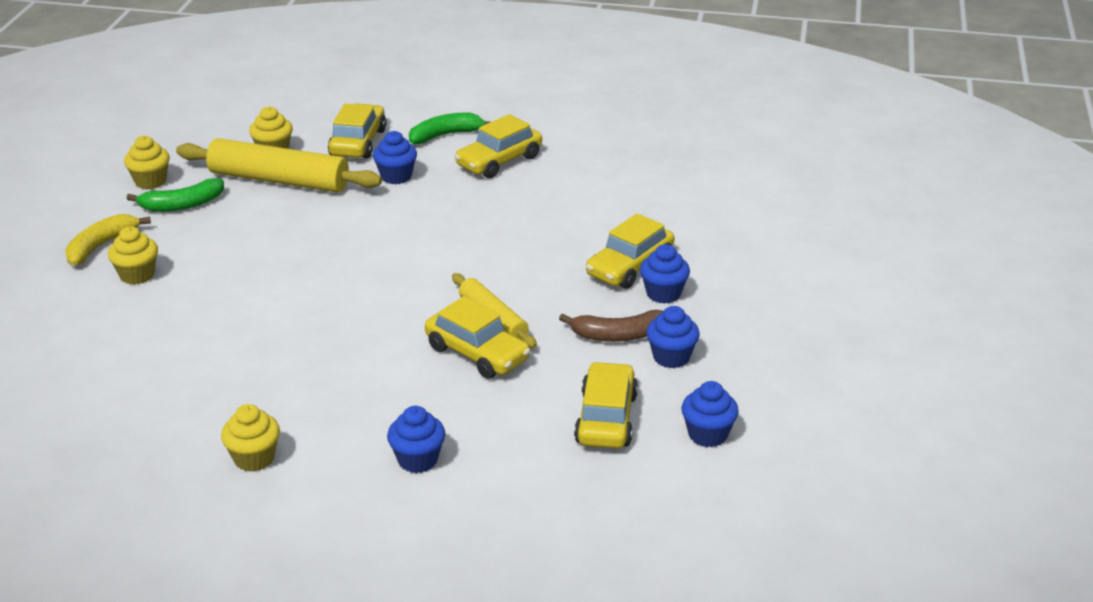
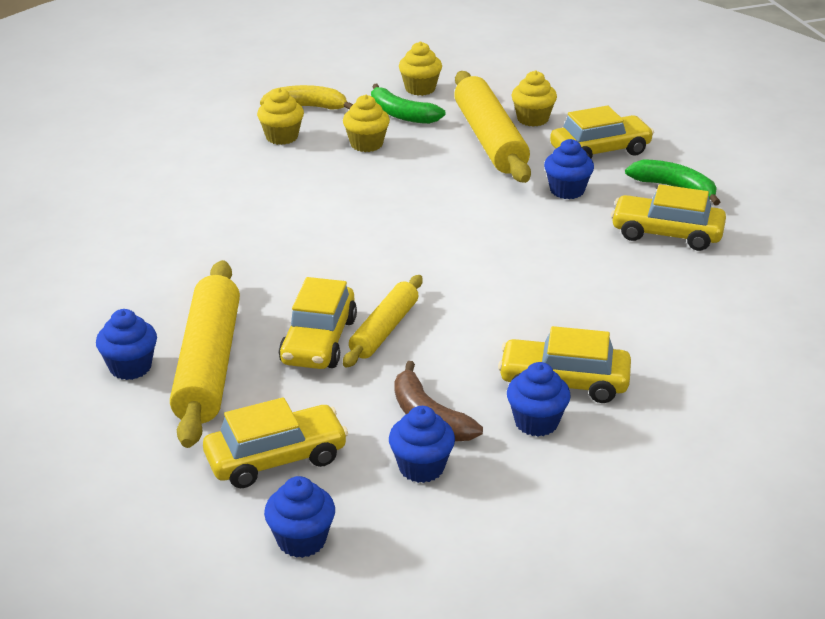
camera: 60 degrees right, 0 degrees up
(254, 458) = (77, 284): yellow cupcake -> yellow cupcake (366, 144)
(455, 417) = (209, 365): none -> yellow rolling pin

